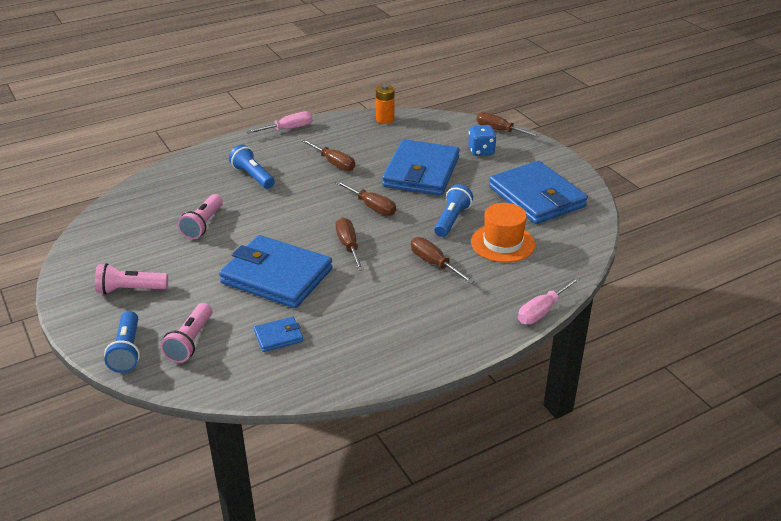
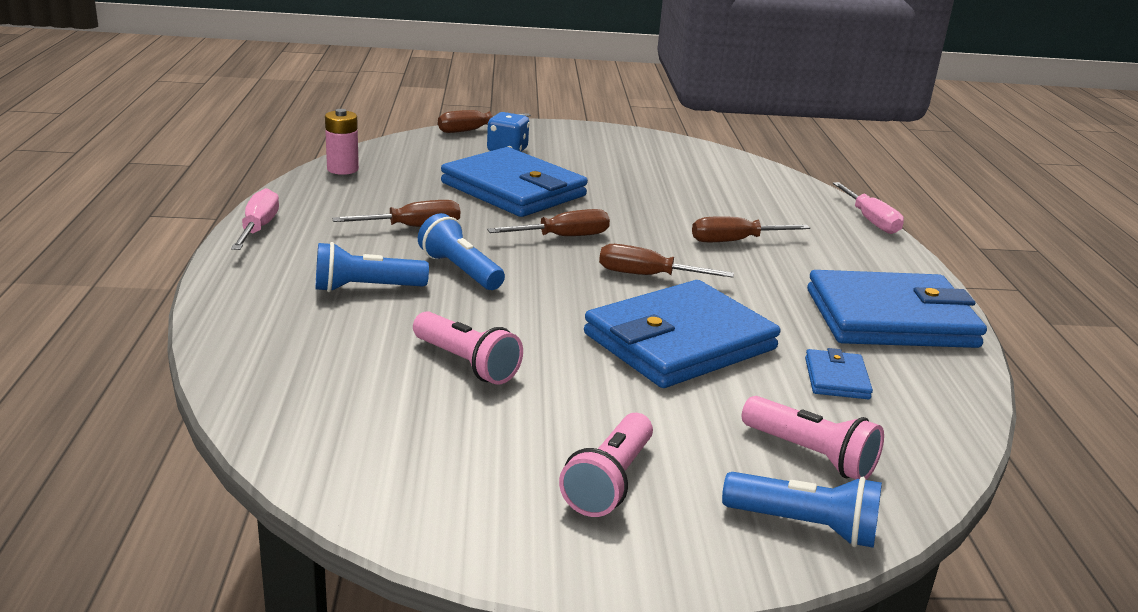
camera: 65 degrees left, 10 degrees down
(385, 119) = (342, 169): orange battery -> pink battery
(452, 220) = (646, 206): blue flashlight -> blue flashlight (460, 270)
(502, 243) = (723, 199): orange hat -> none
(537, 197) = (643, 158): blue wallet -> blue wallet (890, 318)

